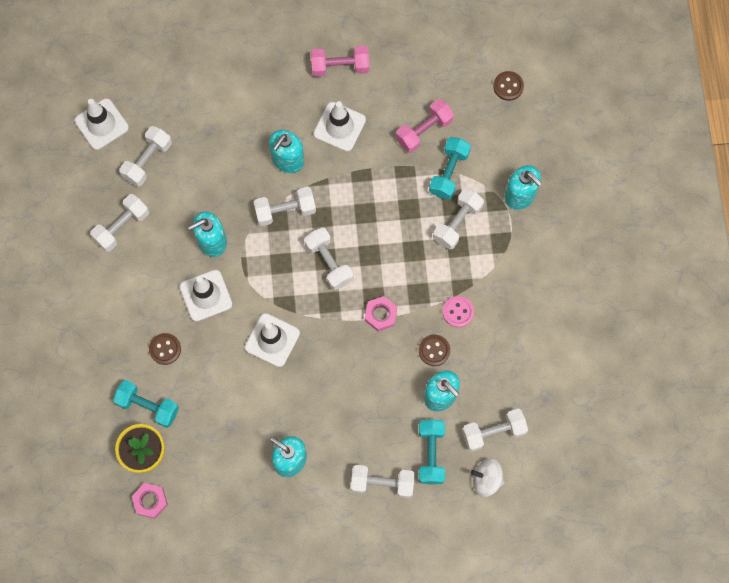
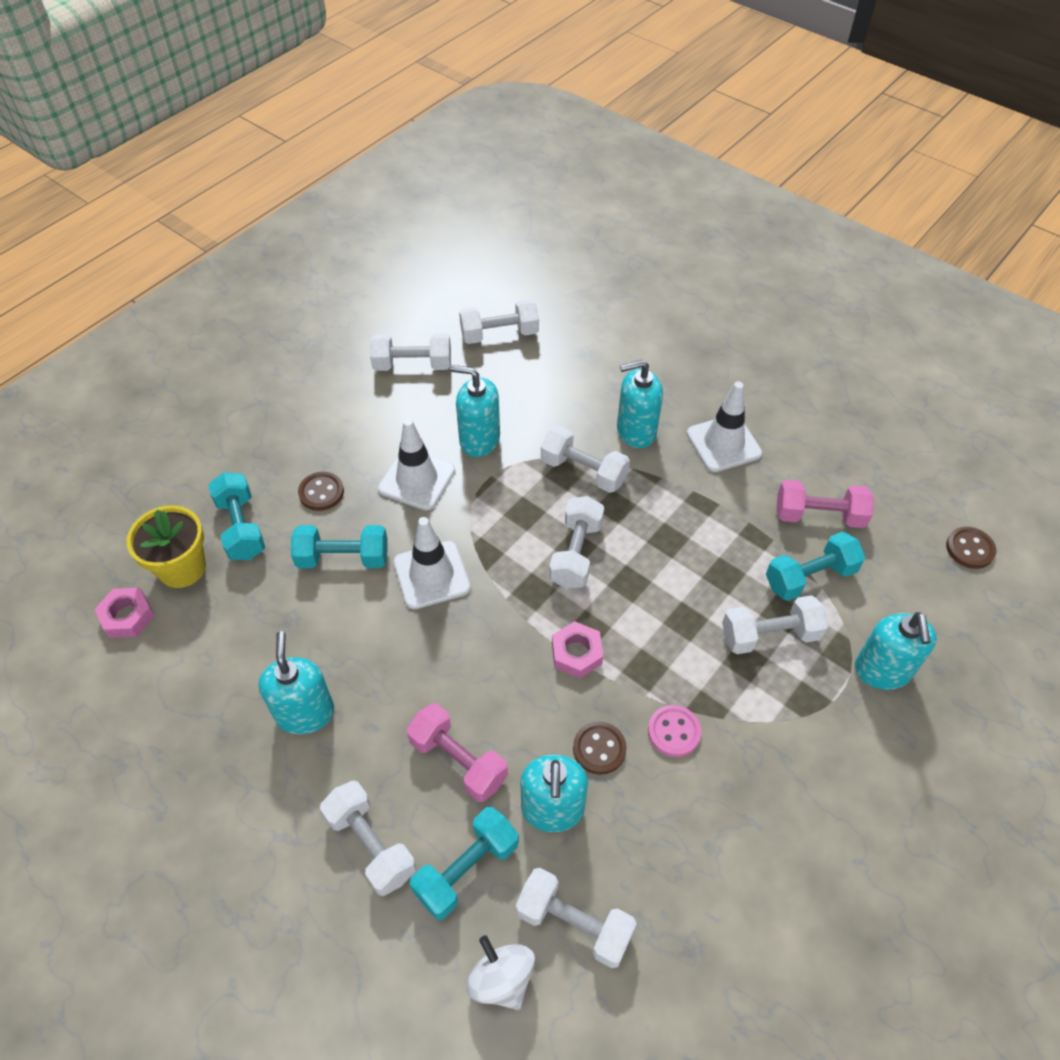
camera: 45 degrees right, 20 degrees down
(101, 124) = (493, 281): white traffic cone -> none
(219, 373) = (343, 558): none -> turquoise dumbbell
(340, 66) = (779, 396): pink dumbbell -> pink dumbbell (458, 761)

